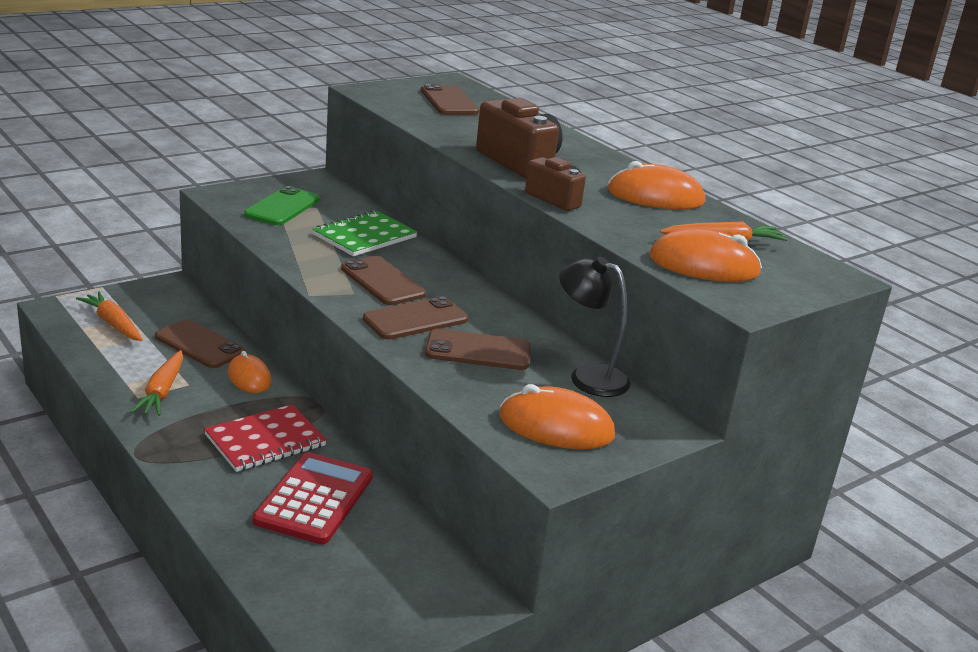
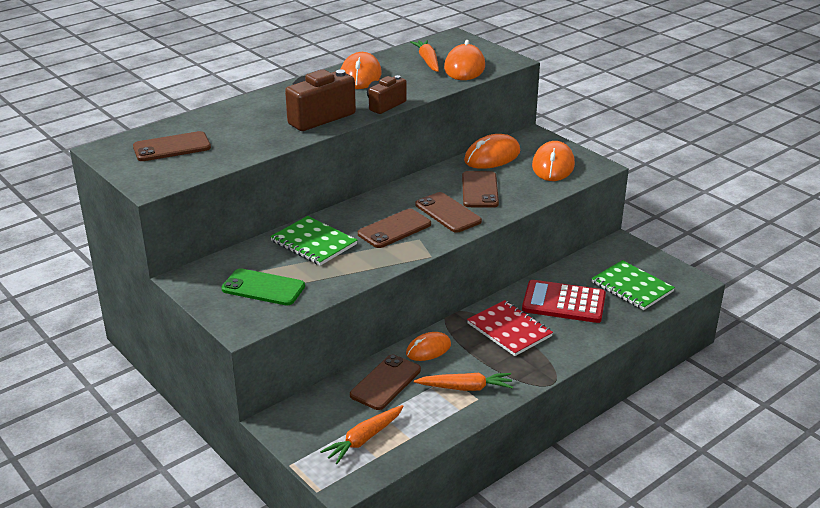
camera: 90 degrees left, 5 degrees up
(337, 579) = (632, 287): none -> green notebook
(588, 377) = (492, 156): black lamp -> orange mouse

